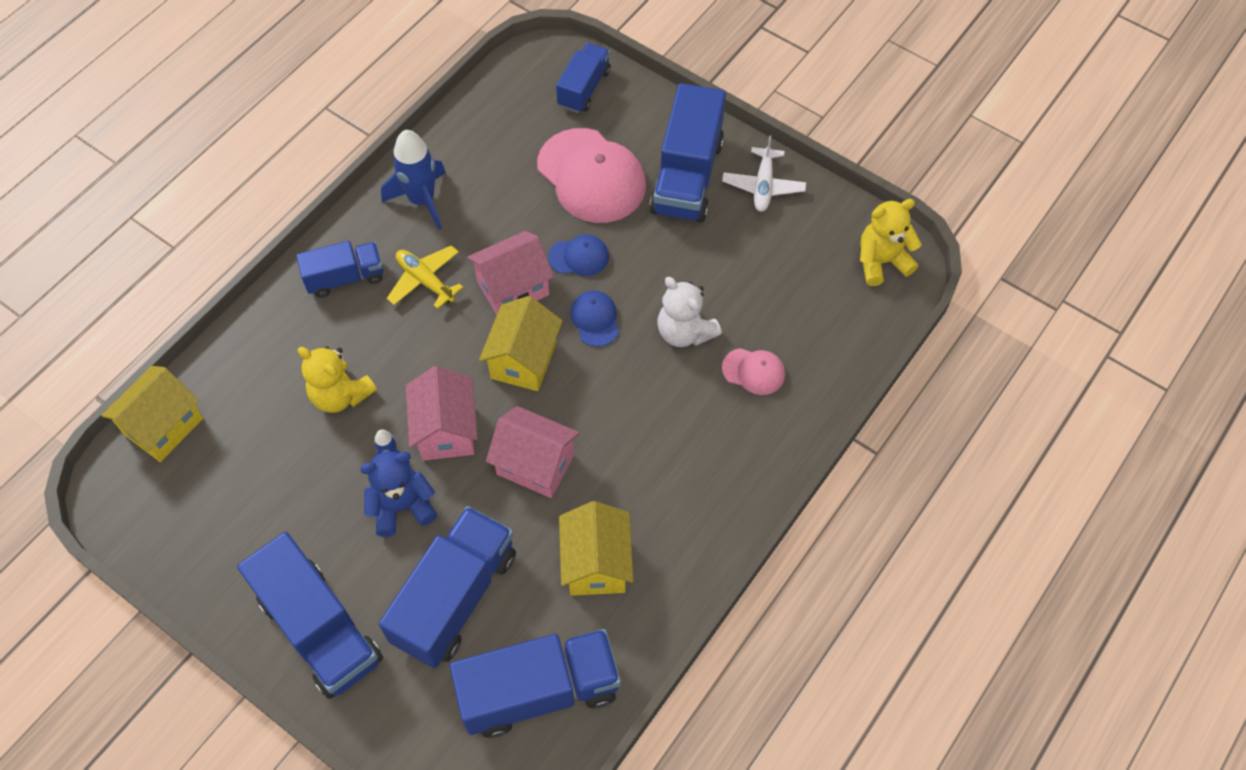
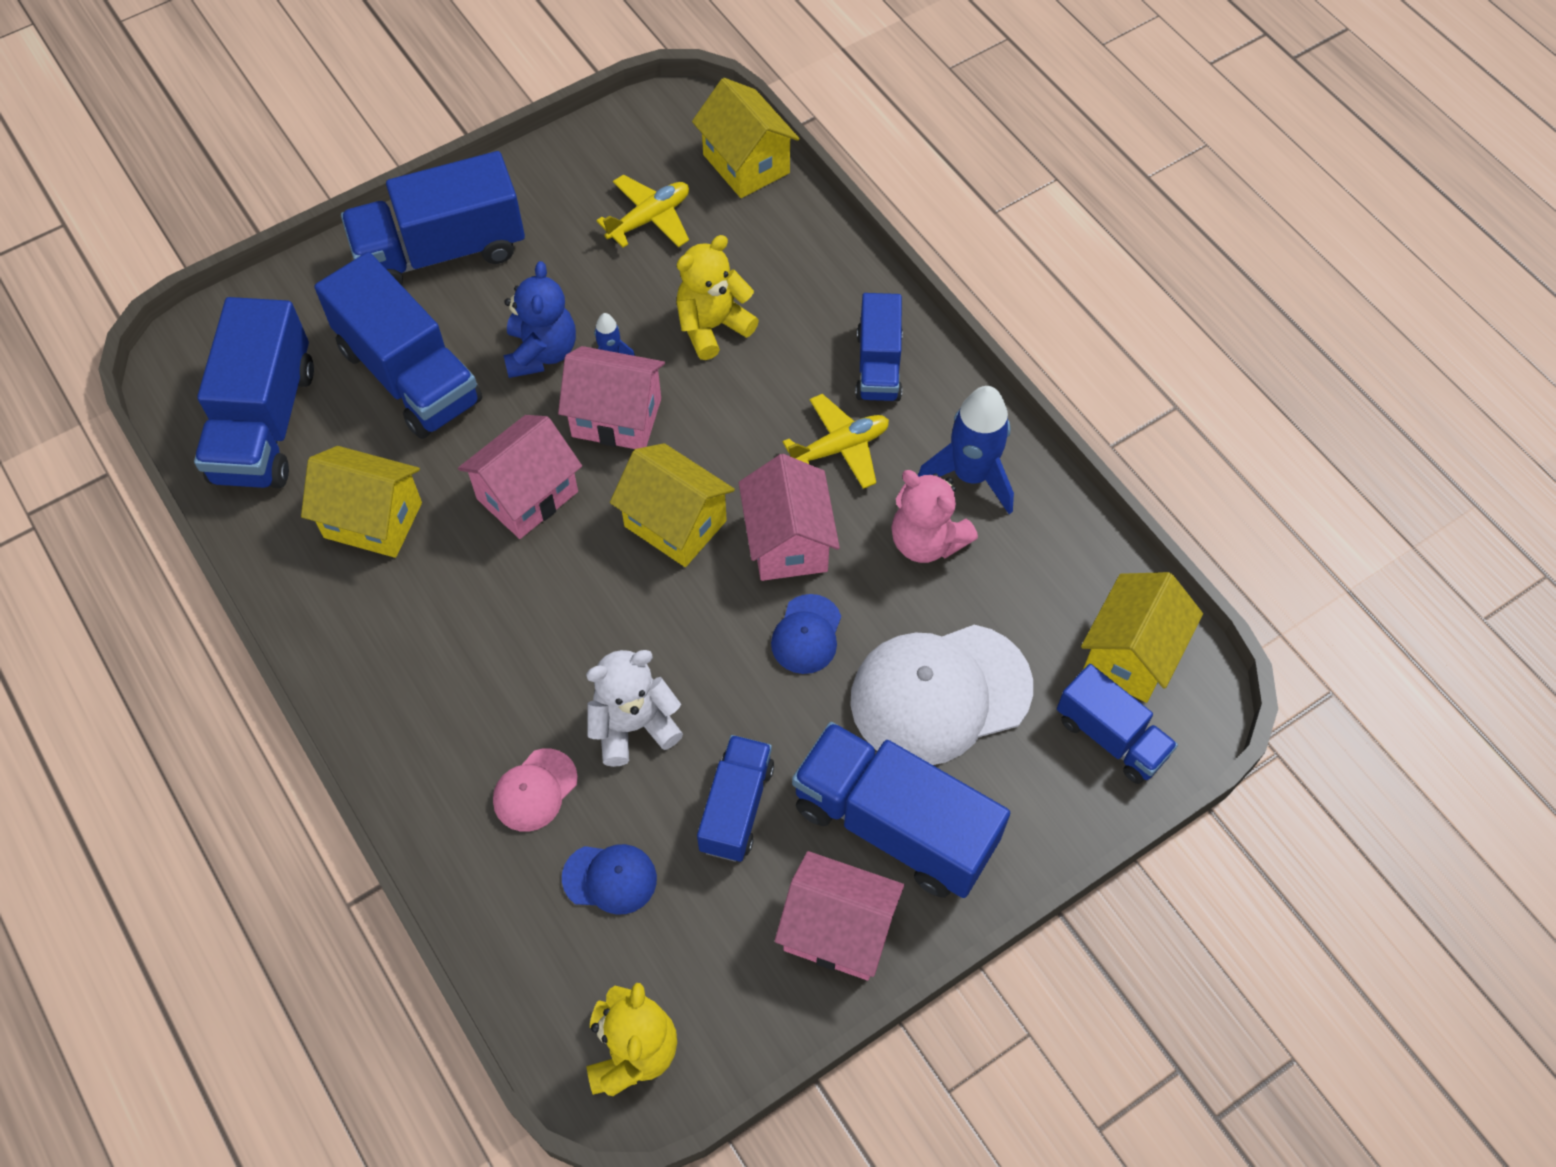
camera: 110 degrees right, 0 degrees up
(242, 478) = (649, 219): none -> yellow plane
(483, 211) = (926, 541): none -> pink teddy bear
(525, 90) = (1131, 654): none -> yellow house
(591, 176) = (940, 694): pink cap -> white cap
(595, 319) = (700, 623): blue cap -> blue cap (610, 878)
(713, 258) = (736, 807): none -> blue truck
(763, 185) = (837, 930): white plane -> pink house

